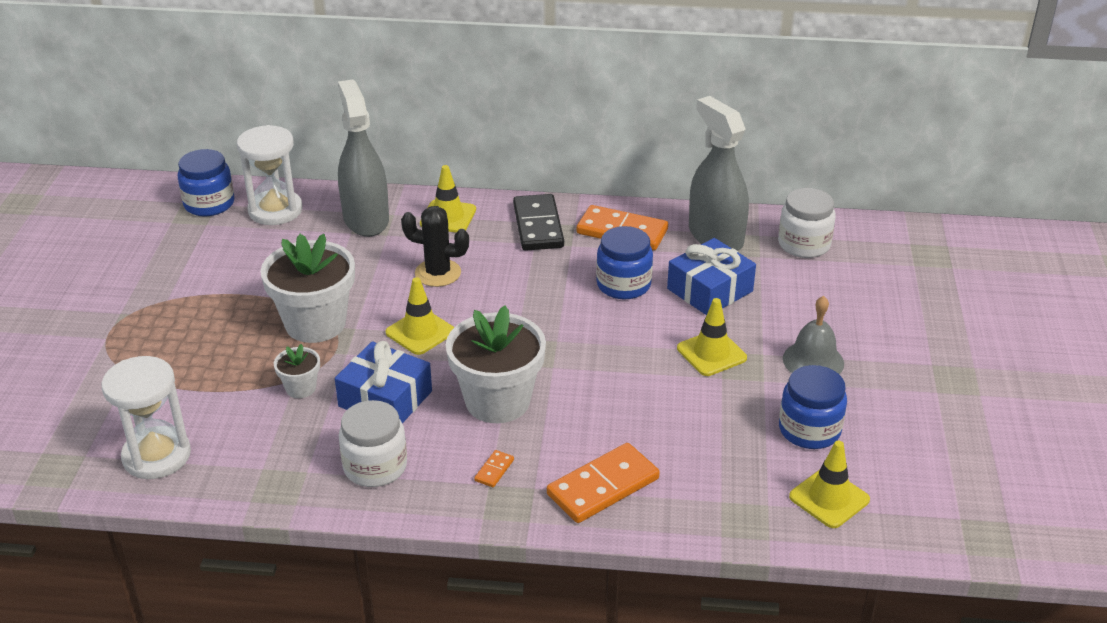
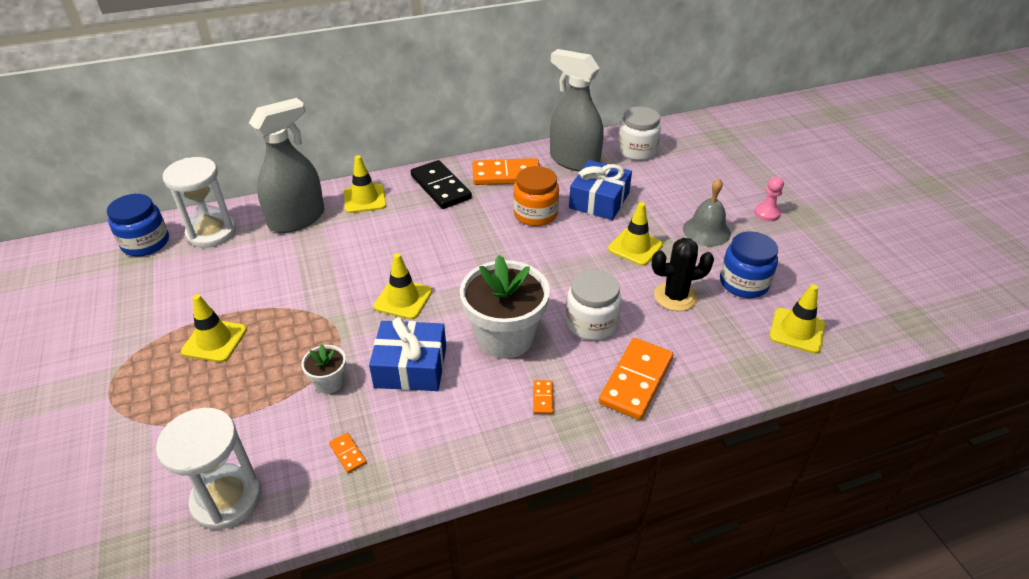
camera: 25 degrees left, 5 degrees up
(220, 317) = (214, 341): none -> yellow traffic cone
(279, 455) = (348, 454): none -> orange domino
(315, 323) = (307, 320): white flower pot -> none
(366, 219) = (297, 219): grey spray bottle -> grey spray bottle turned 90 degrees clockwise
(375, 466) = (441, 432): white jar -> white jar (591, 323)
(438, 273) = (386, 246): black cactus -> black cactus (675, 296)
(623, 285) = (535, 214): blue jar -> orange jar
(909, 362) = (767, 213): none -> pink pawn

